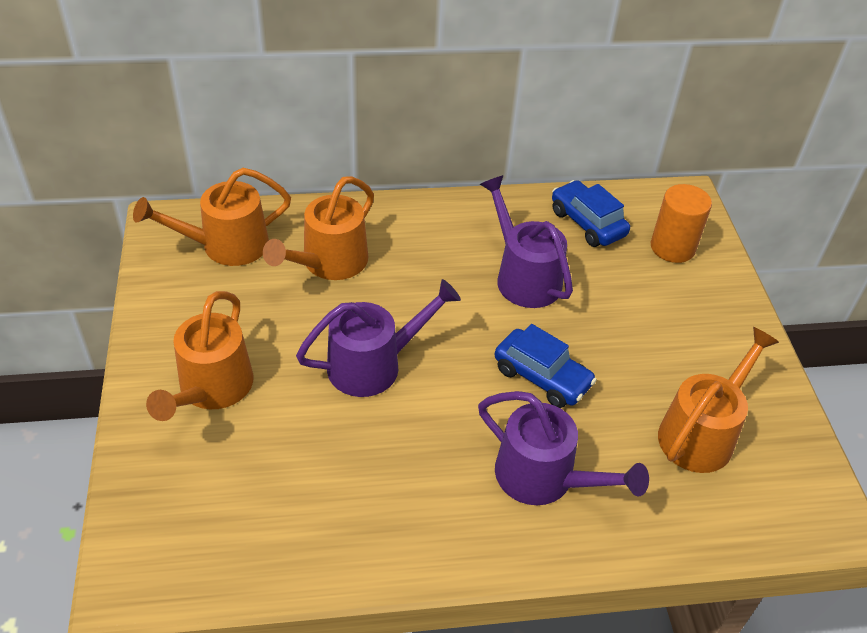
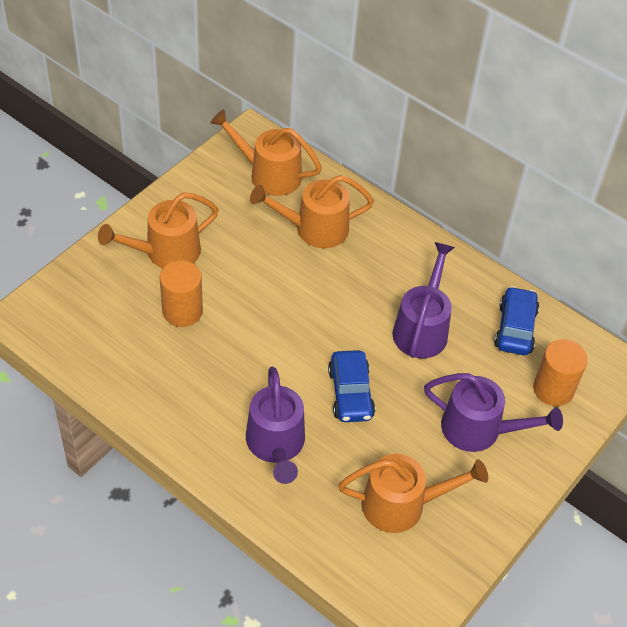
camera: 45 degrees right, 5 degrees up
(300, 431) = (182, 311): none -> orange cylinder
(374, 364) = (264, 307): purple watering can -> purple watering can (479, 429)

